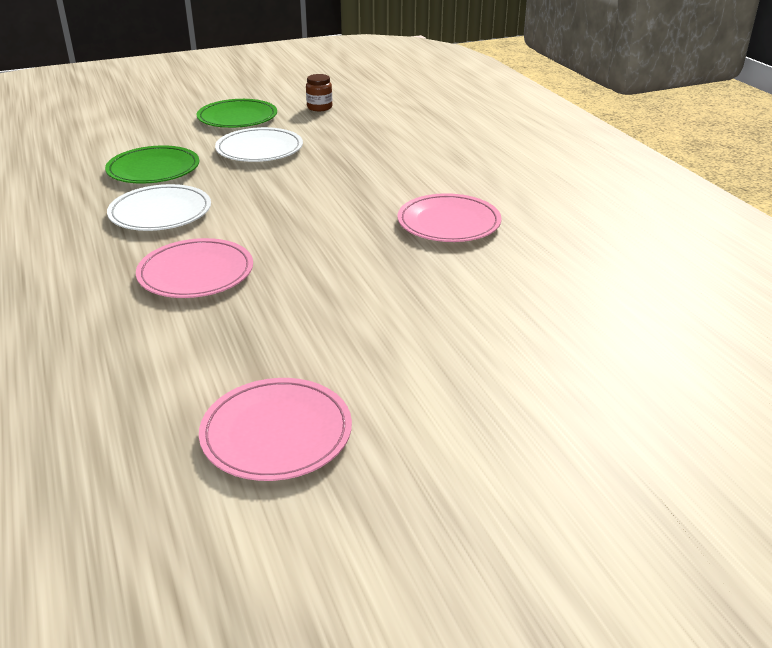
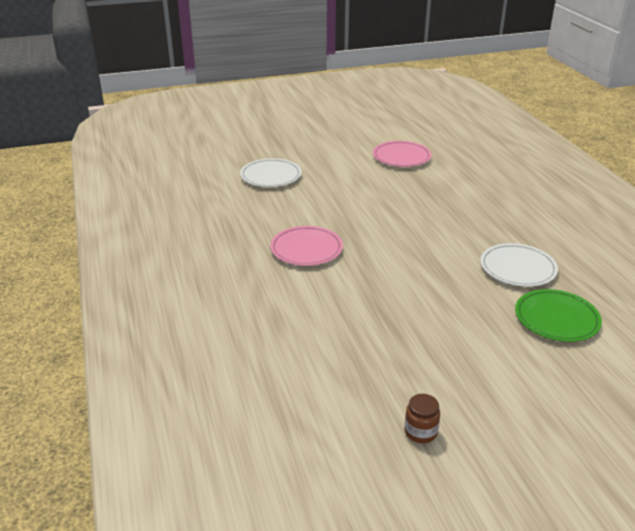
camera: 175 degrees left, 0 degrees up
(196, 273) = (466, 221): pink plate -> none
(237, 118) = (518, 411): green plate -> none
(259, 149) = (469, 344): white plate -> white plate (271, 176)

